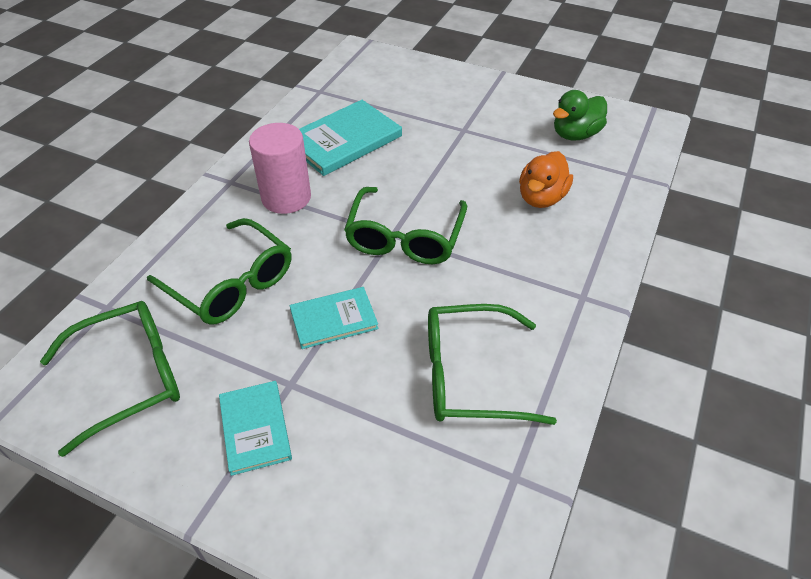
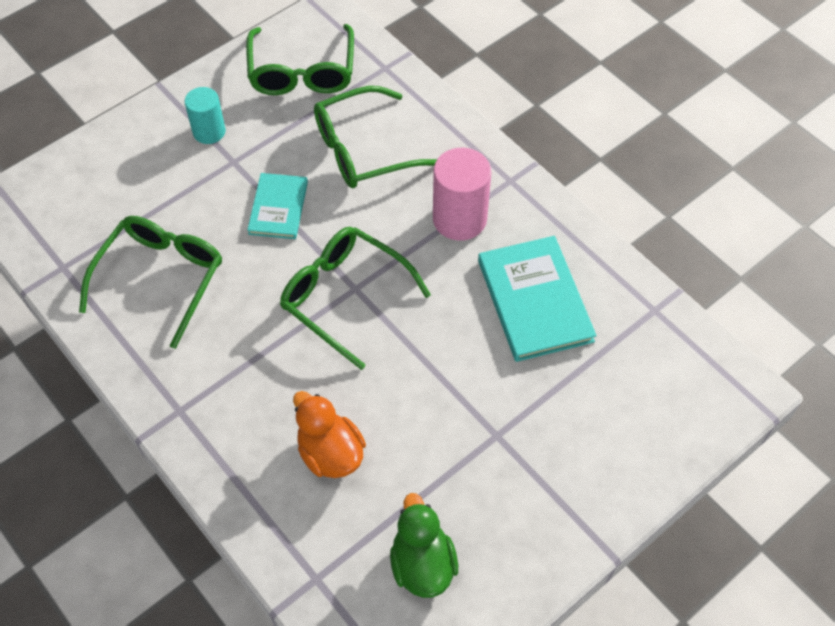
camera: 115 degrees right, 10 degrees up
(255, 428) = (209, 131): turquoise book -> turquoise cylinder

